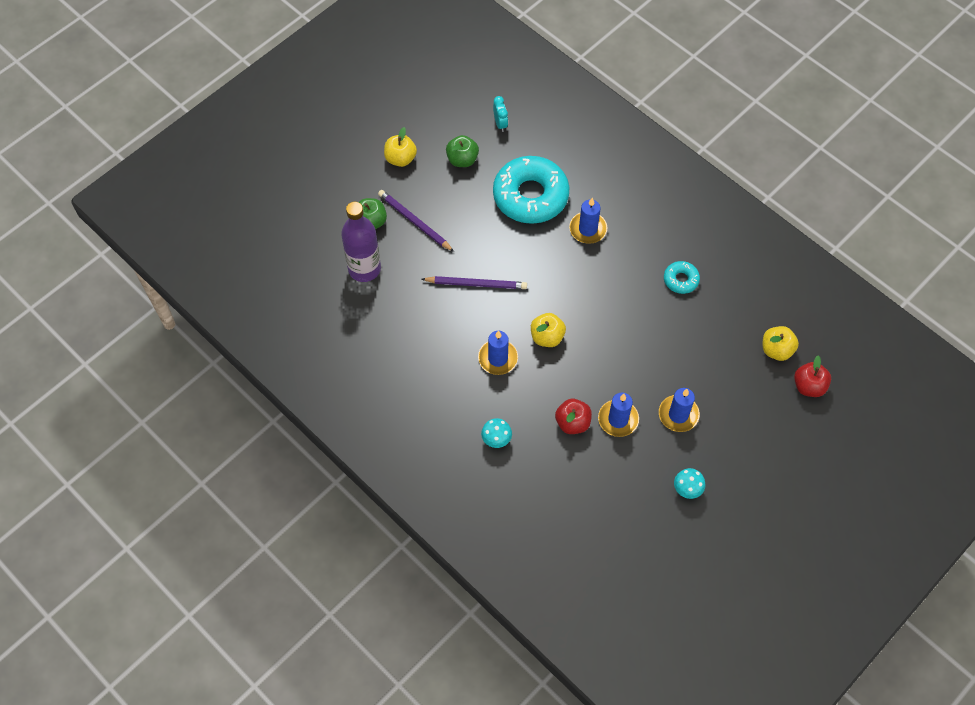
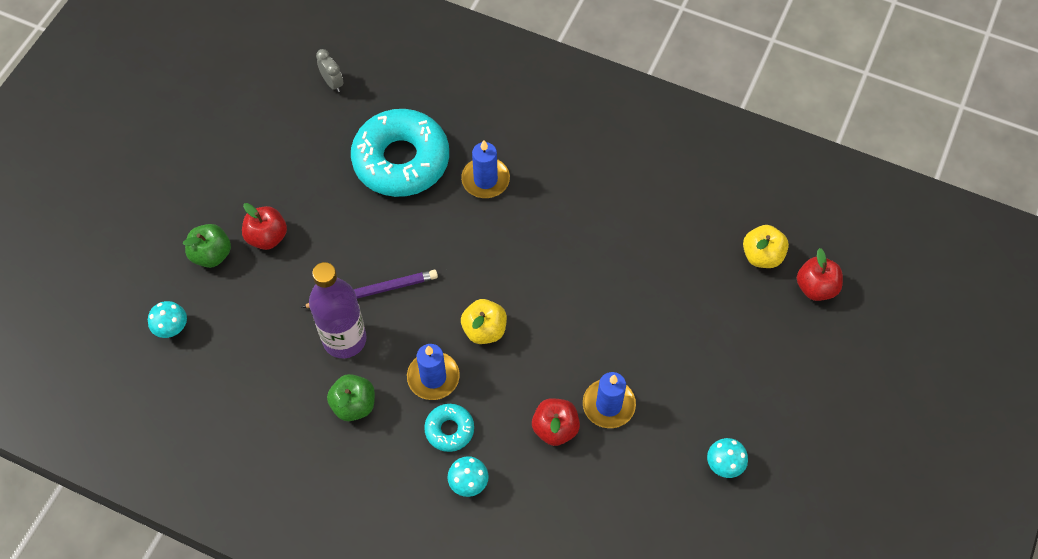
camera: 20 degrees left, 0 degrees up
(326, 265) = (172, 328): none -> turquoise mushroom
(364, 269) = (224, 317): purple bottle -> purple bottle (344, 339)
(400, 159) = (222, 163): yellow apple -> none
(414, 222) = (267, 237): purple pencil -> red apple
(462, 160) = (301, 141): green apple -> green apple (354, 405)
(500, 124) = (332, 83): turquoise clock -> grey clock
(678, 414) = (678, 374): blue candle -> none
(681, 280) = (619, 207): turquoise donut -> turquoise donut (449, 430)

